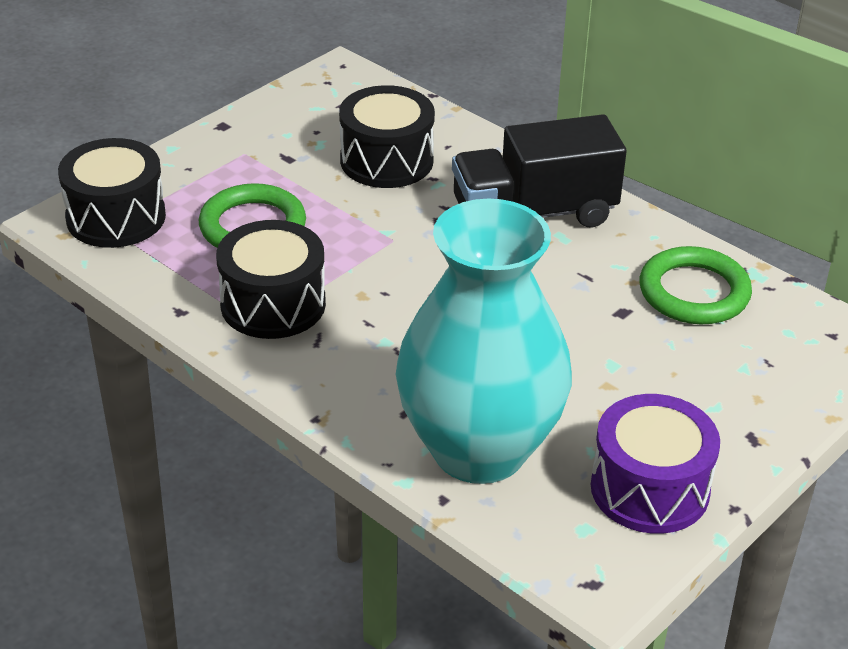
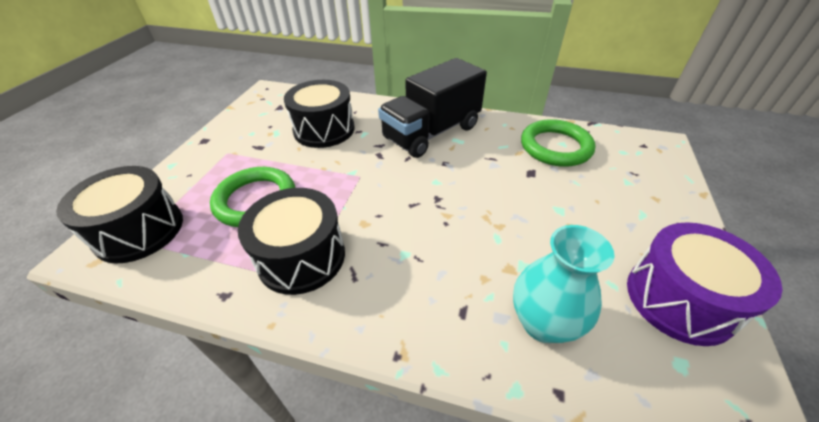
camera: 25 degrees left, 5 degrees up
(479, 450) = (543, 323): turquoise vase -> turquoise vase, size x0.51

